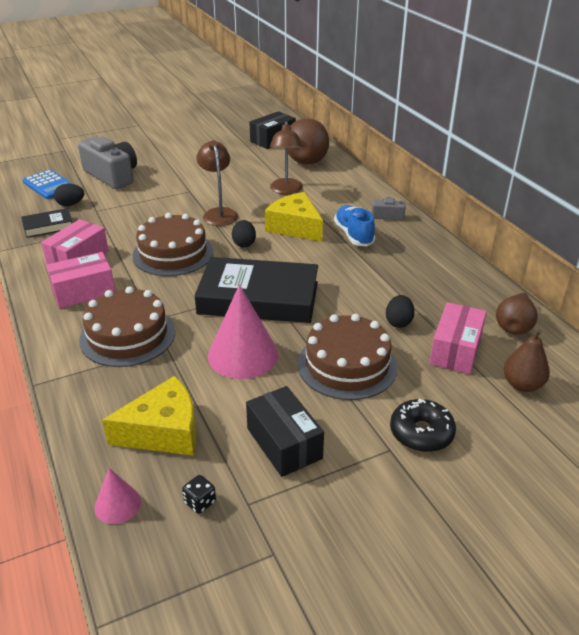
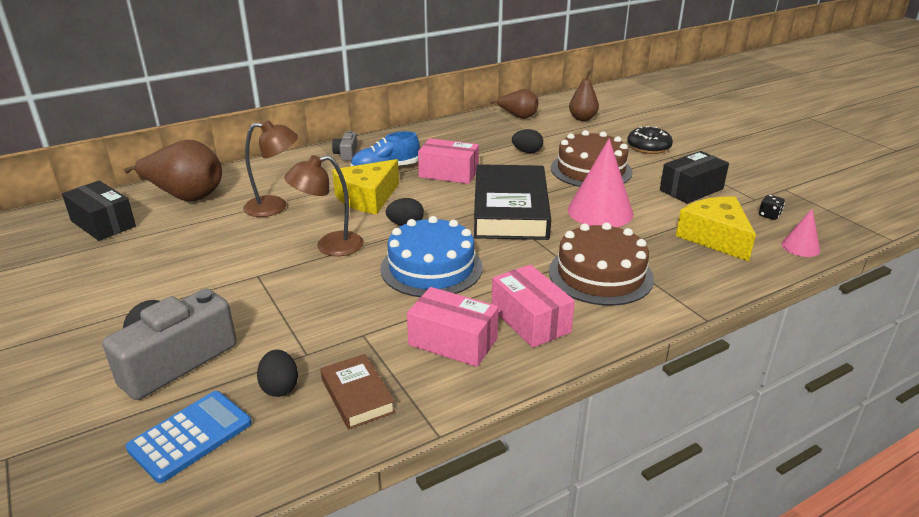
camera: 95 degrees left, 5 degrees down
(48, 226) = (357, 395): black book -> brown book
(173, 253) = (431, 268): brown cake -> blue cake
(455, 350) = (554, 134): pink box -> pink box (448, 173)

